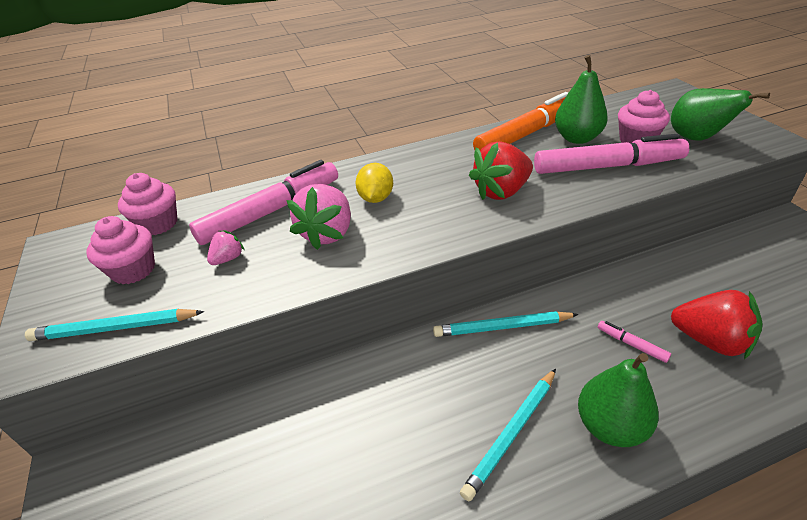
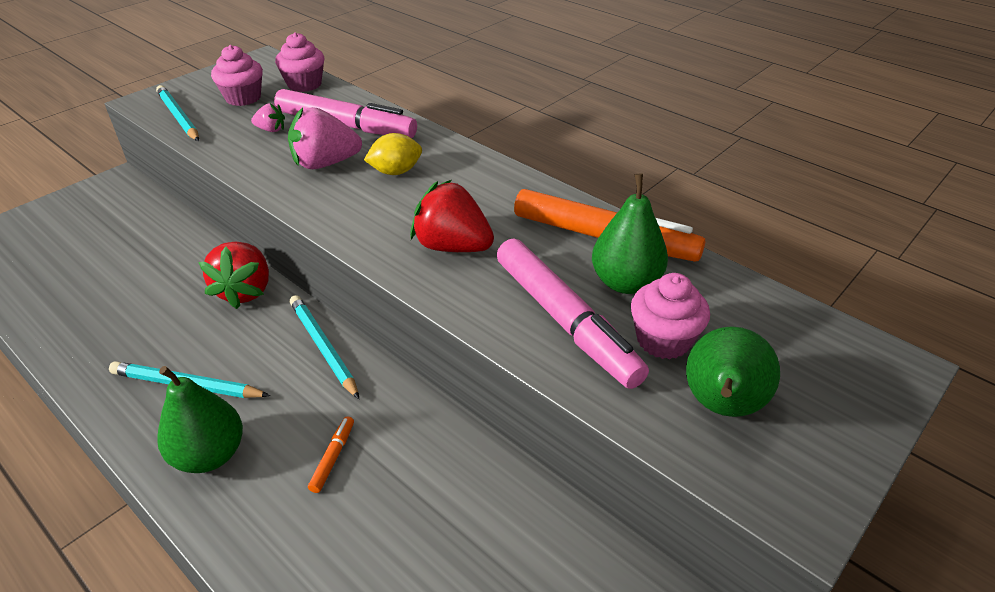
camera: 60 degrees right, 0 degrees up
(632, 344) = (333, 458): pink marker -> orange marker
(710, 340) = (365, 535): red strawberry -> red strawberry (245, 291)

